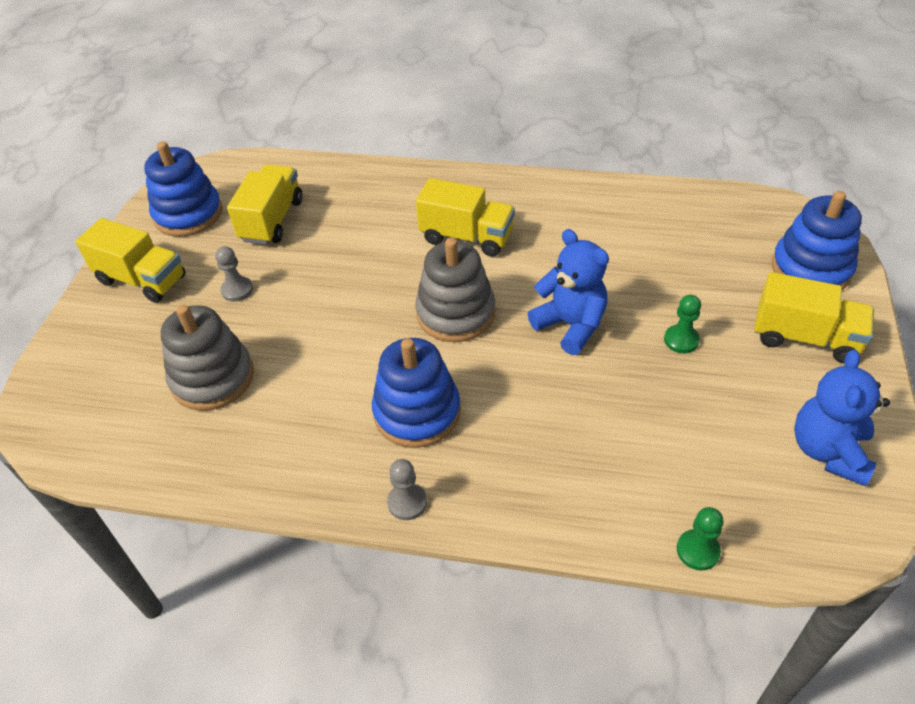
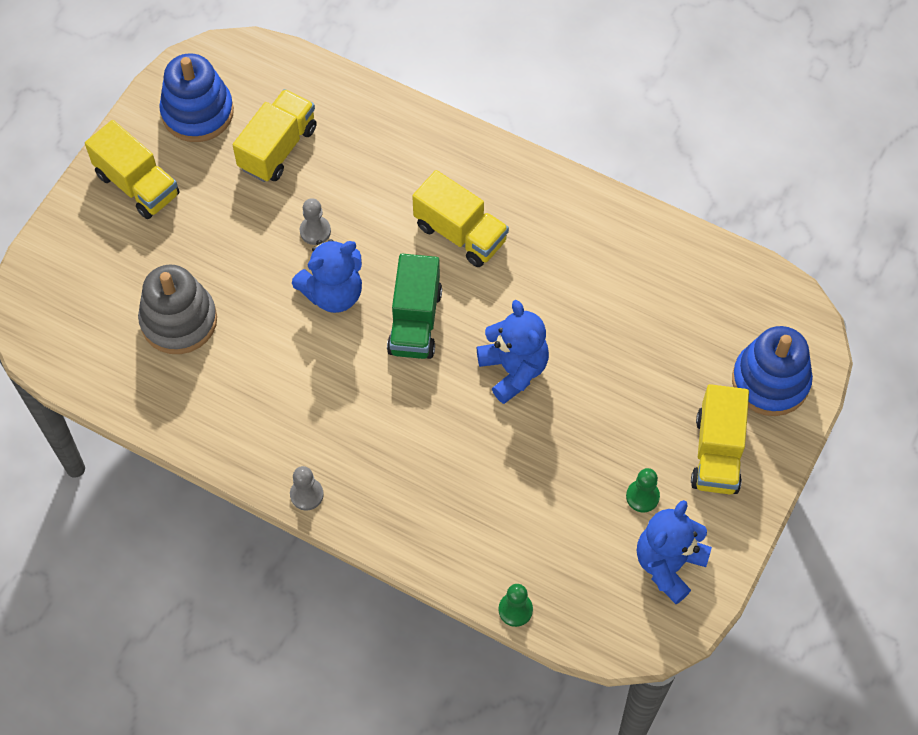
camera: 15 degrees right, 15 degrees up
(237, 290) = (223, 227): grey pawn -> grey pawn (315, 231)
(365, 312) = (333, 293): none -> blue teddy bear
(417, 412) = (343, 414): blue stacking toy -> none
(455, 313) = (415, 321): grey stacking toy -> green truck
(681, 340) = (605, 418): green pawn -> green pawn (642, 496)
(805, 338) = (717, 453): yellow truck -> yellow truck turned 60 degrees clockwise

